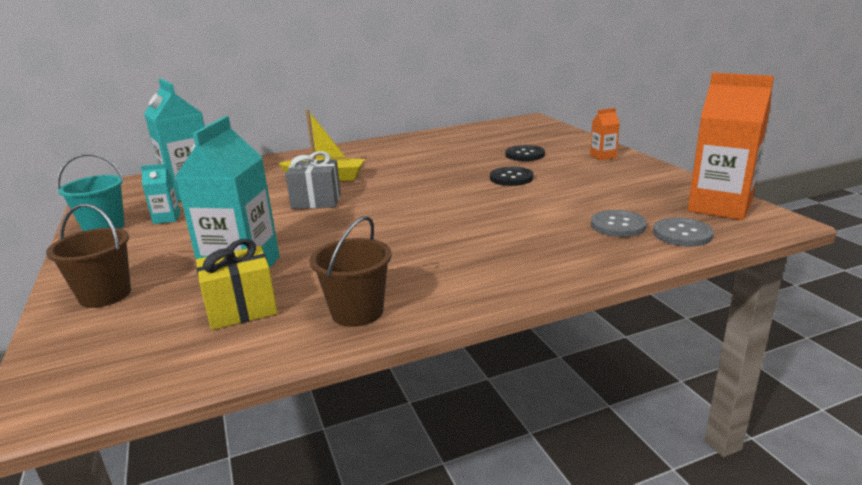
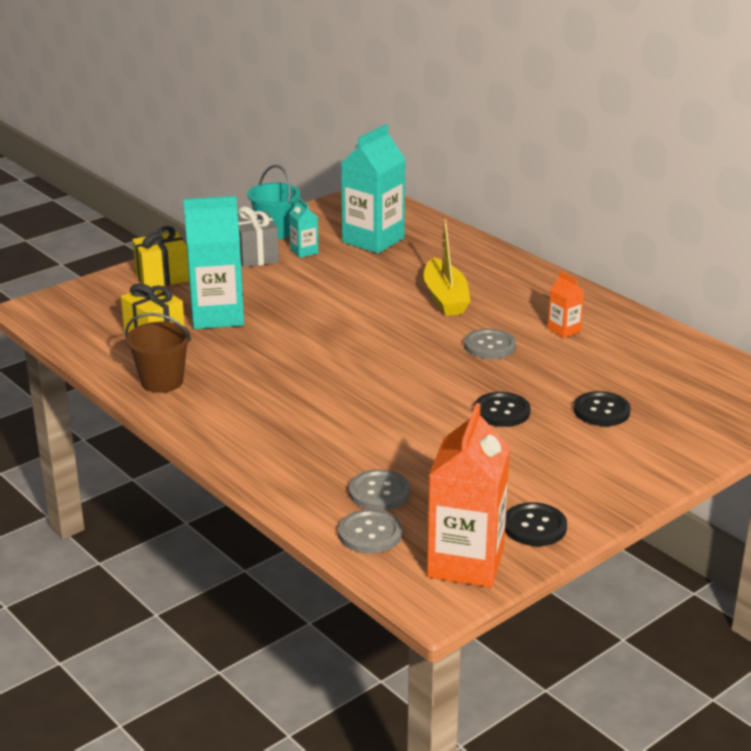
camera: 70 degrees right, 5 degrees up
(105, 295) = (162, 277): brown bucket -> yellow gift
(316, 201) = (375, 310): grey gift -> grey gift (255, 256)
(414, 172) = (489, 346): none -> grey button
(603, 156) = (628, 472): orange carton -> orange carton (564, 330)
(669, 184) = (534, 526): none -> black button

